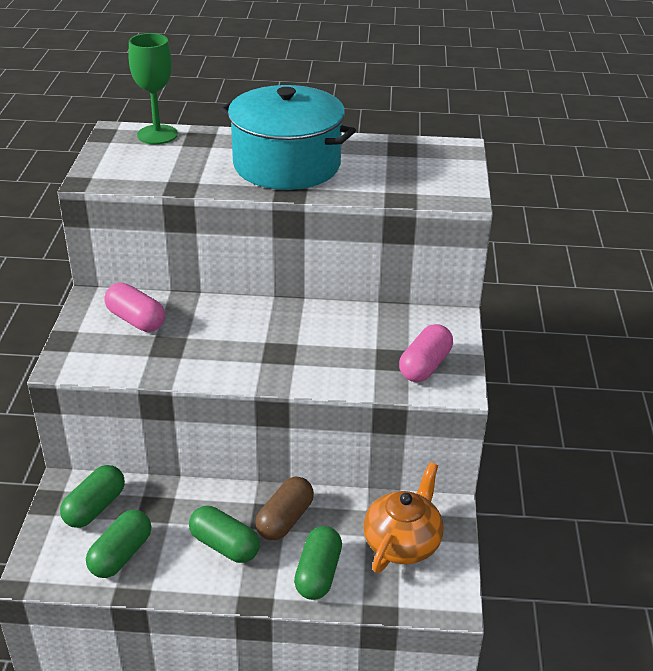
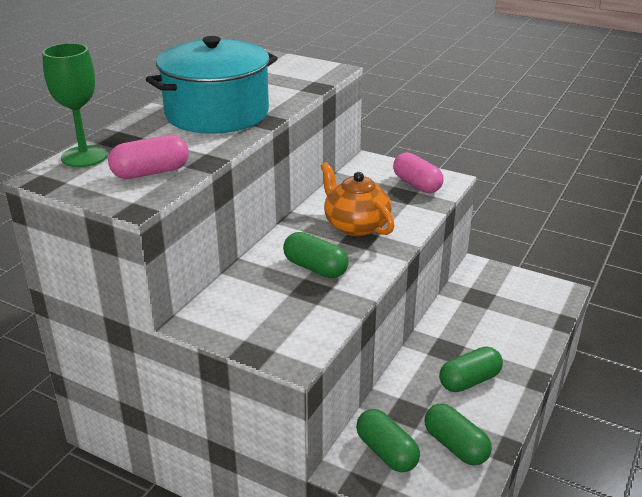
camera: 65 degrees left, 5 degrees down
(136, 320) = (255, 301): pink capsule -> pink capsule (151, 173)
(285, 520) = (454, 342): brown capsule -> none
(318, 574) = (517, 340): green capsule -> green capsule (315, 268)
(402, 542) = (501, 294): orange teapot -> orange teapot (355, 225)

